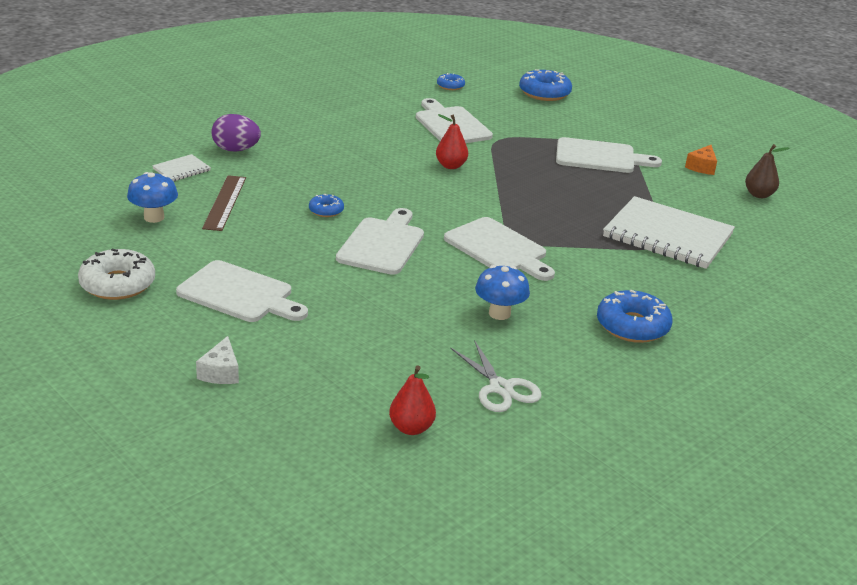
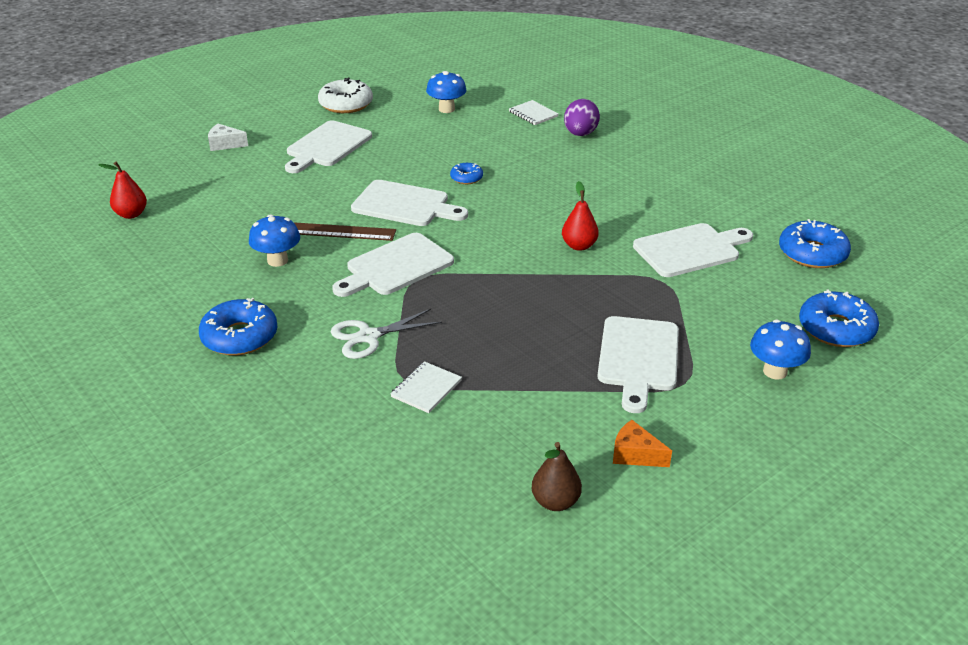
camera: 95 degrees right, 5 degrees up
(225, 202) = (475, 134): brown ruler -> brown ruler (338, 232)
(450, 86) = (812, 253): blue donut -> blue donut, size x1.86
(500, 388) = (166, 255): white scissors -> white scissors (368, 336)
(598, 117) = (775, 371): none -> blue mushroom
(667, 236) = (426, 389): white notebook -> white notebook, size x0.44

